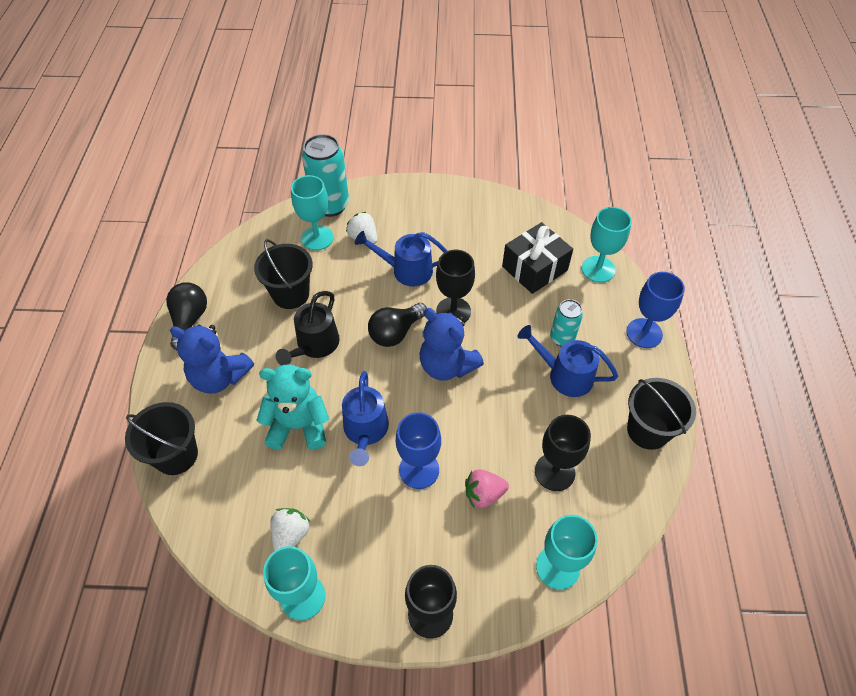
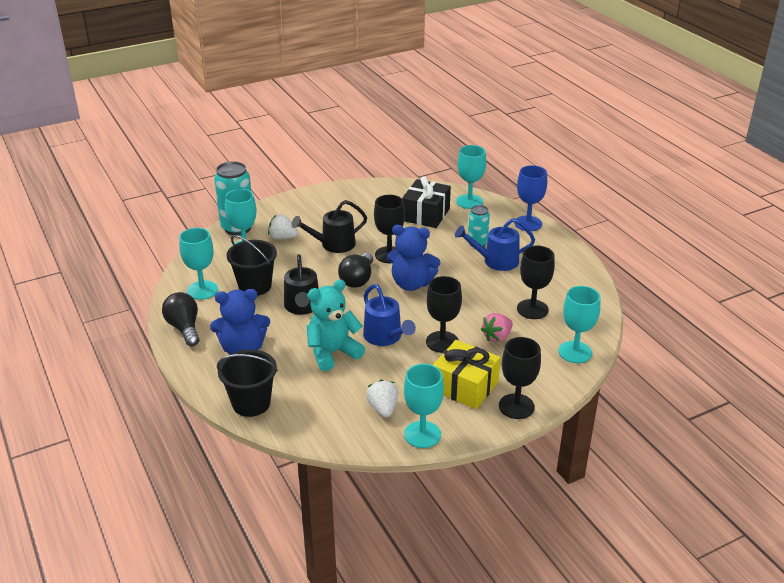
camera: 30 degrees left, 20 degrees down
(240, 277) = (202, 290): none -> turquoise goblet
(396, 551) = (465, 386): none -> yellow gift
(406, 270) = (333, 244): blue watering can -> black watering can
(419, 470) = (442, 342): blue goblet -> black goblet
(648, 430) = (572, 269): black bucket -> none

